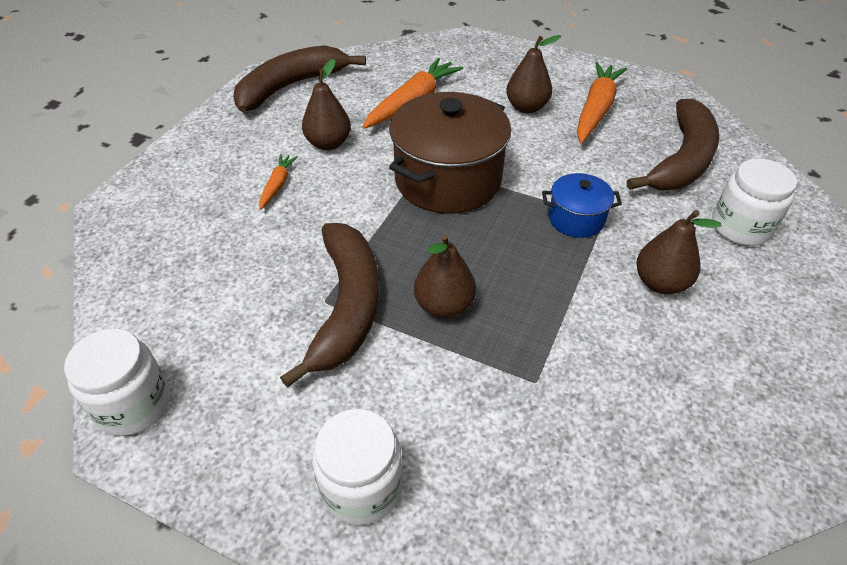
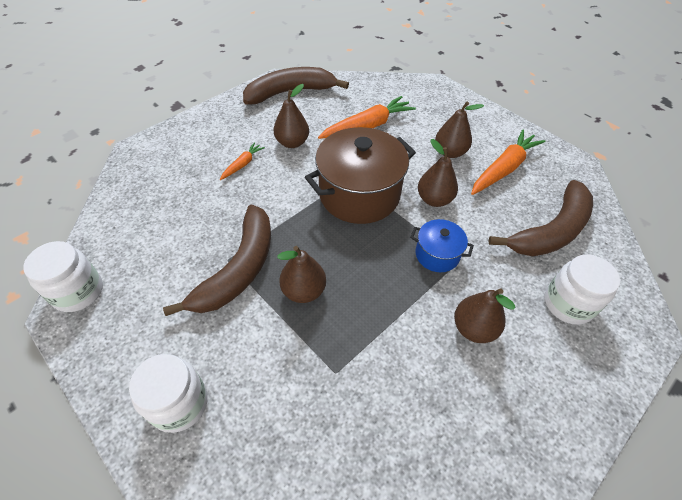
camera: 20 degrees right, 5 degrees up
(538, 162) = (434, 199): none -> brown pear

